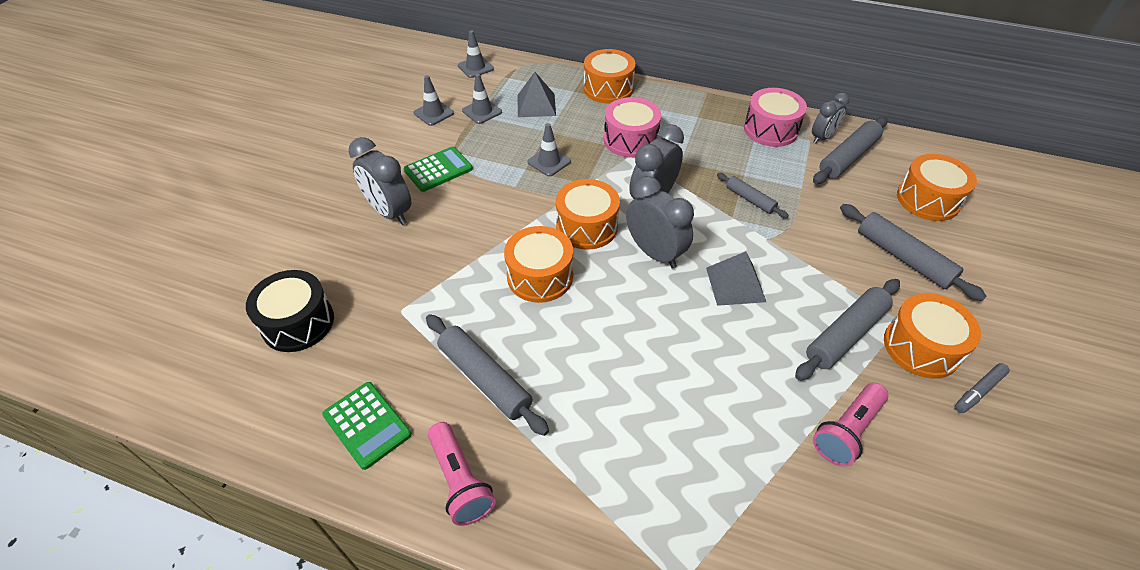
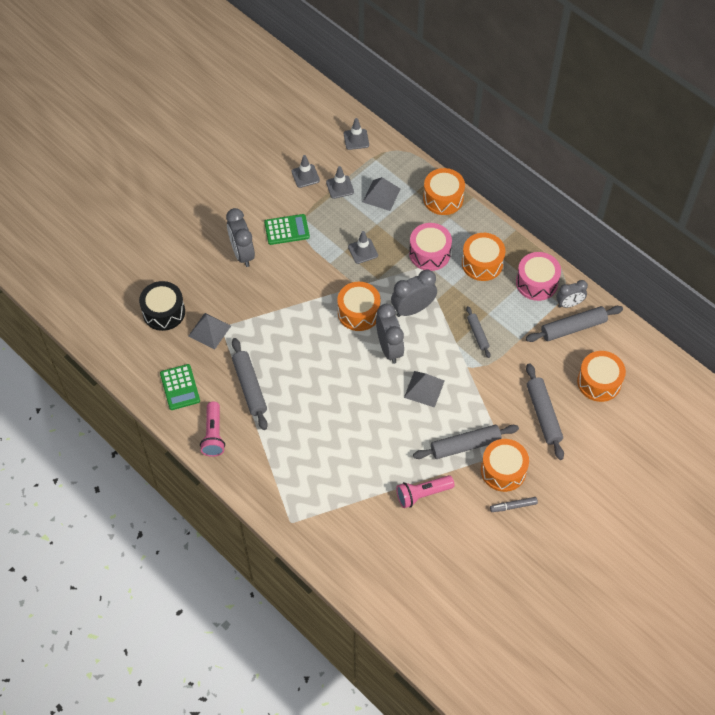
camera: 25 degrees right, 10 degrees up
(383, 322) = (209, 331): none -> grey pyramid
(540, 276) = (311, 336): orange drum -> orange drum (482, 263)

